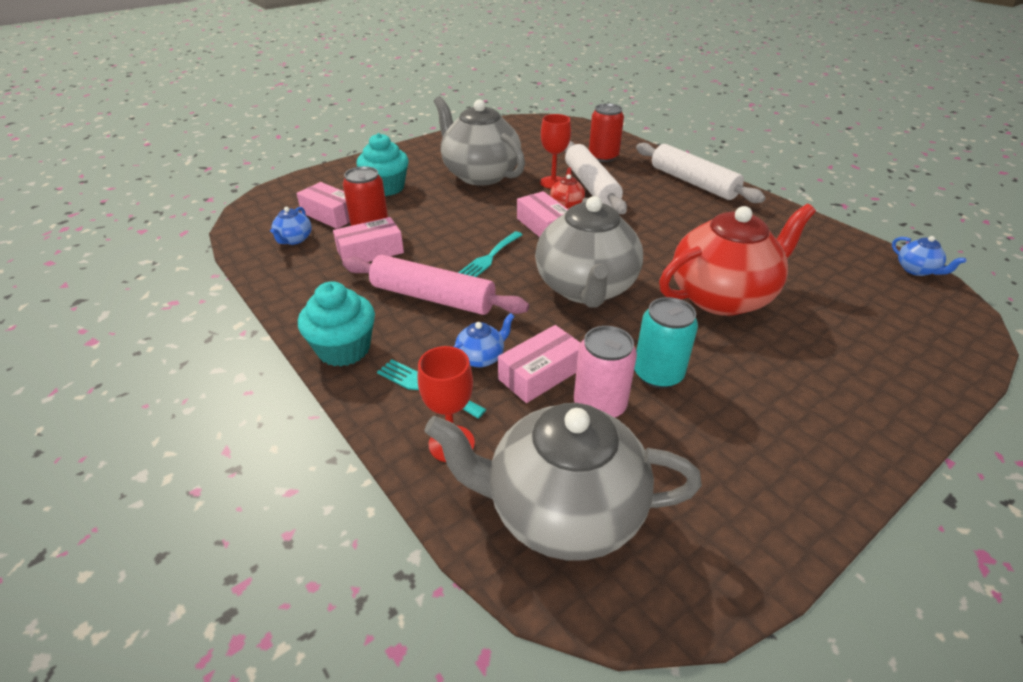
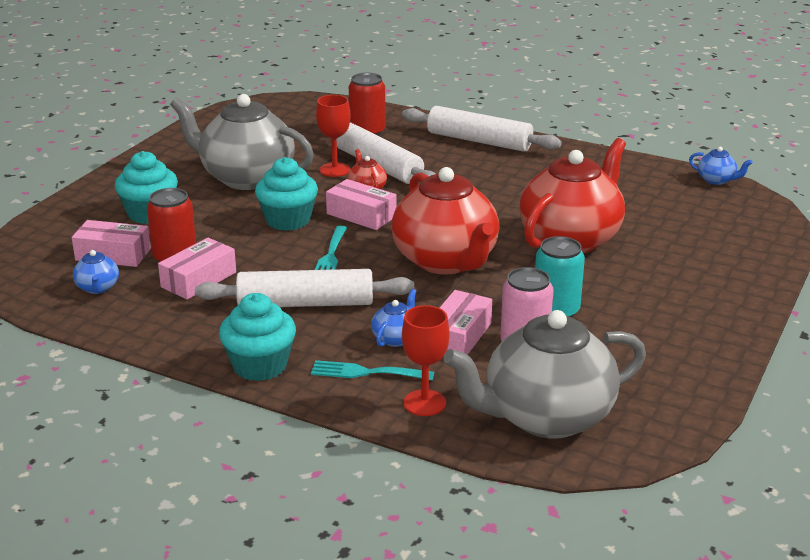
camera: 25 degrees left, 10 degrees down
(433, 297) = (305, 303): pink rolling pin -> white rolling pin
(482, 217) = (288, 220): none -> turquoise cupcake
(586, 288) = (446, 261): grey teapot -> red teapot

